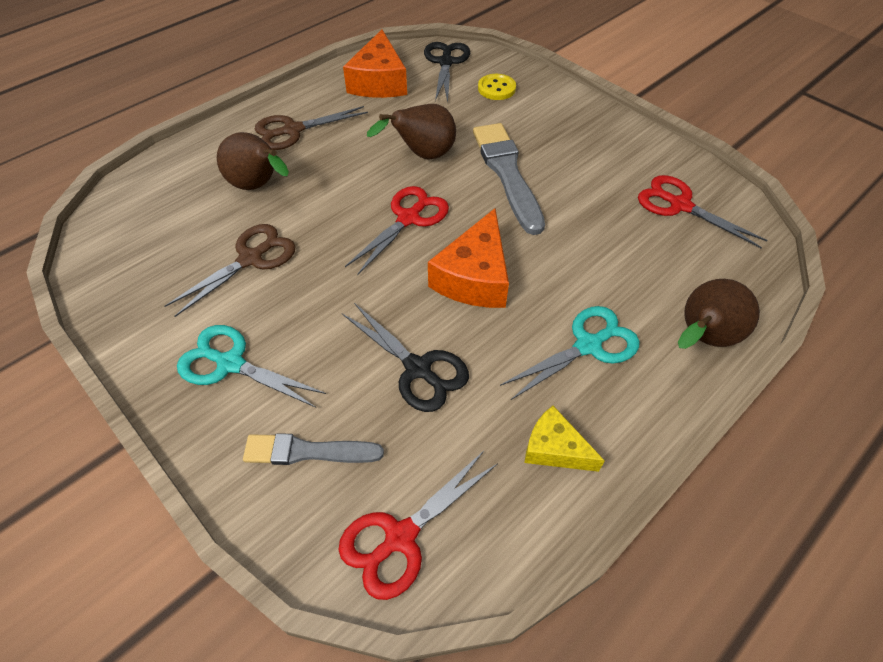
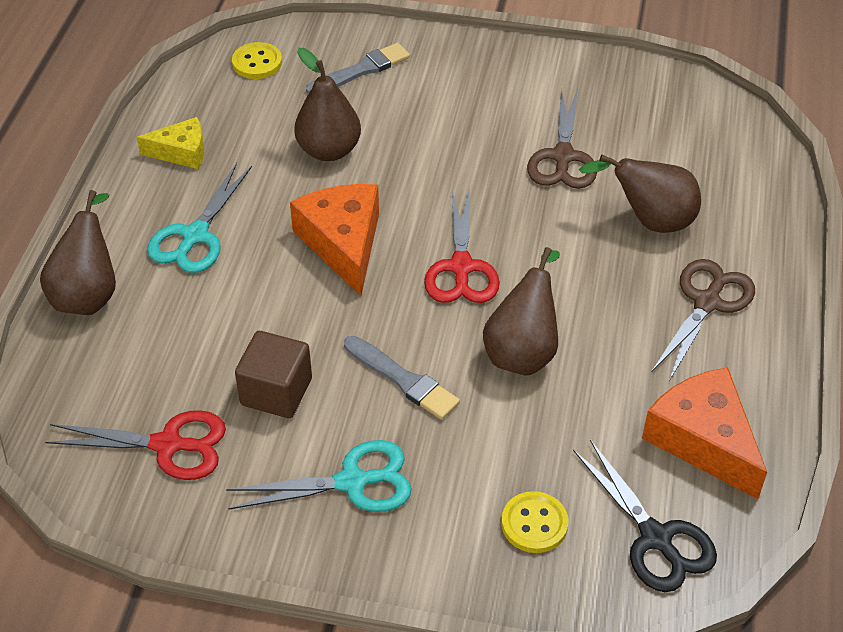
camera: 145 degrees right, 5 degrees down
(230, 363) = (478, 86): turquoise scissors -> turquoise scissors (352, 482)
(400, 537) = (257, 63): red scissors -> yellow button
(418, 369) = (329, 150): black scissors -> brown pear
(507, 174) = (403, 380): grey brush -> grey brush, size x0.62
(592, 203) = (276, 392): none -> brown cube

